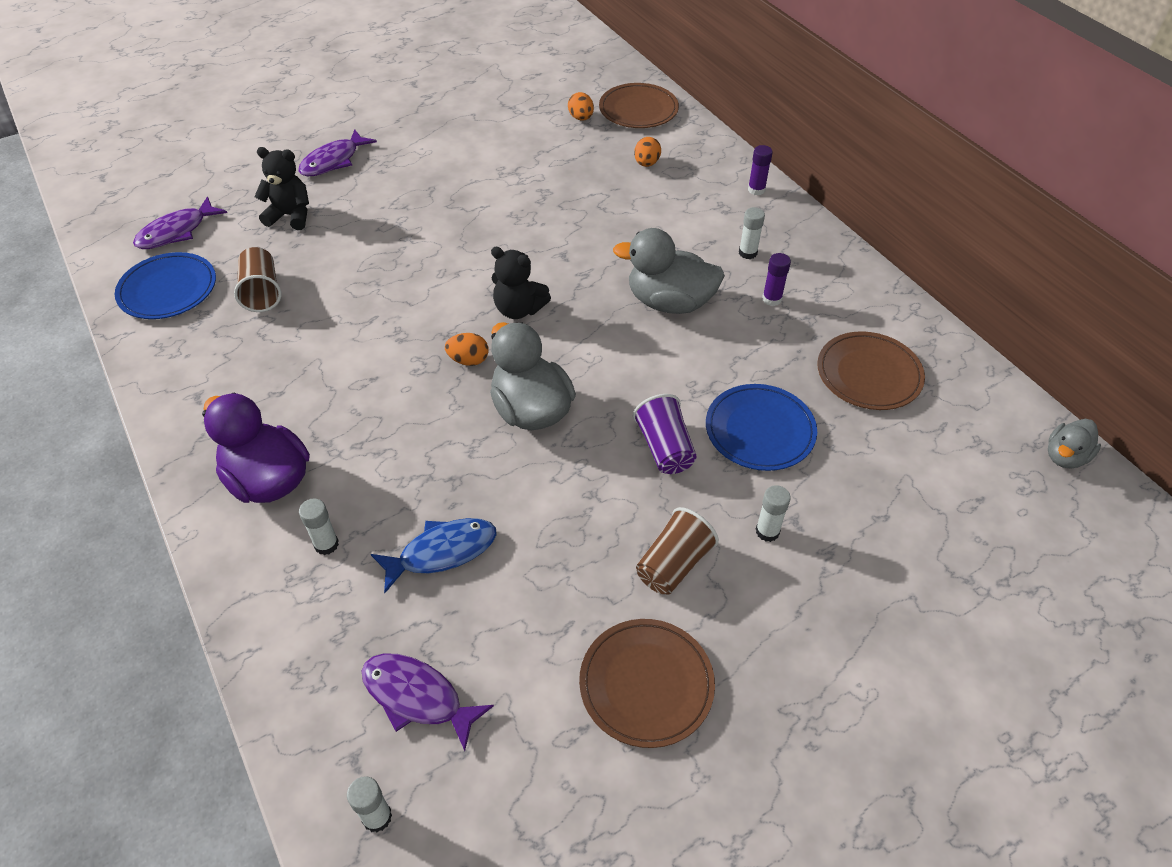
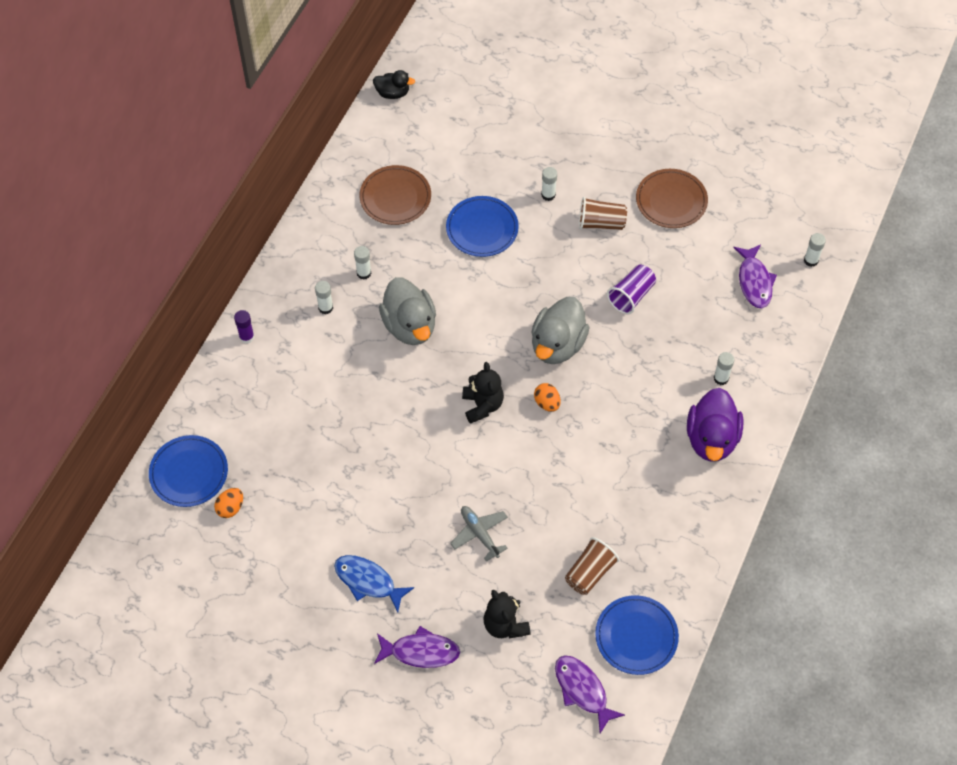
camera: 125 degrees left, 10 degrees up
(176, 232) = (582, 690): purple fish -> purple fish turned 135 degrees counterclockwise
(389, 241) = (479, 533): none -> grey plane
(442, 552) = (679, 323): blue fish -> blue fish (368, 581)
(638, 110) = (189, 473): brown plate -> blue plate
(646, 163) = (263, 424): orange egg -> none
(665, 448) = (531, 265): purple cup -> purple cup (631, 296)
(771, 299) = (364, 273): purple glue stick -> white glue stick
(1065, 456) = (393, 93): grey duck -> black duck

